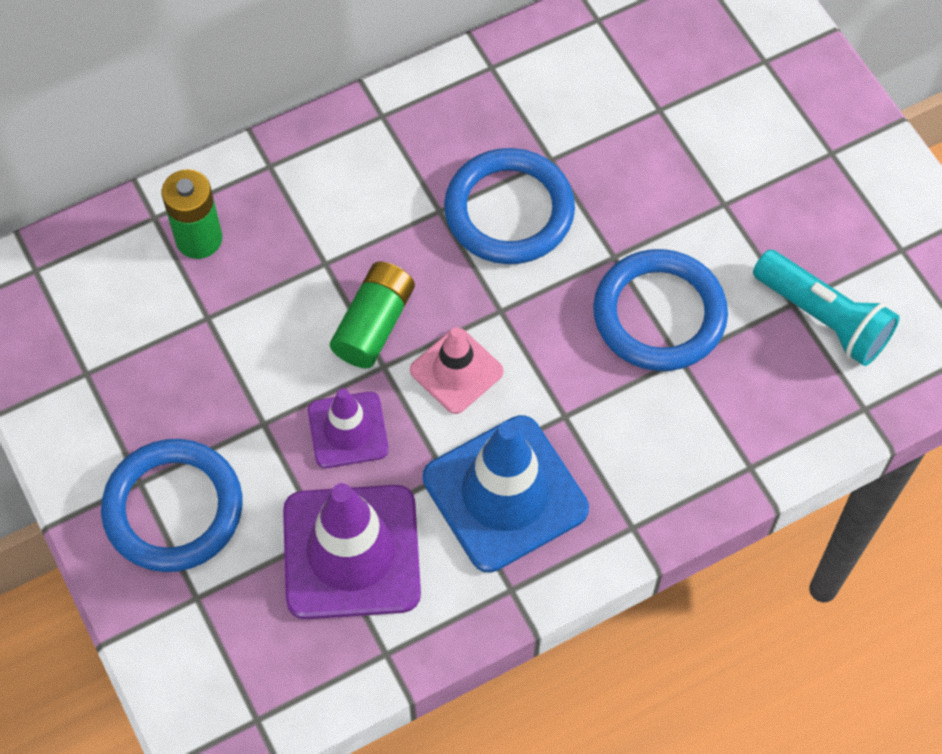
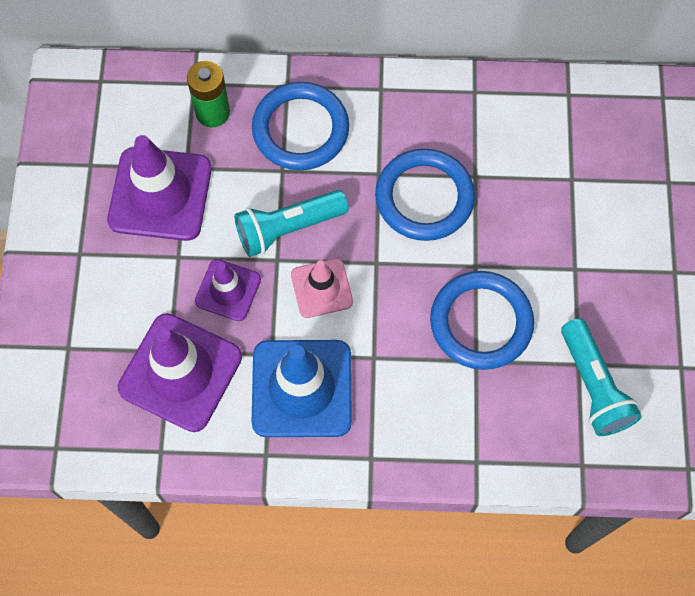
camera: 30 degrees right, 5 degrees up
(173, 509) = (89, 282): blue ring -> blue ring (300, 129)
(195, 363) = (160, 194): none -> purple traffic cone
(374, 324) = (288, 228): green battery -> turquoise flashlight

